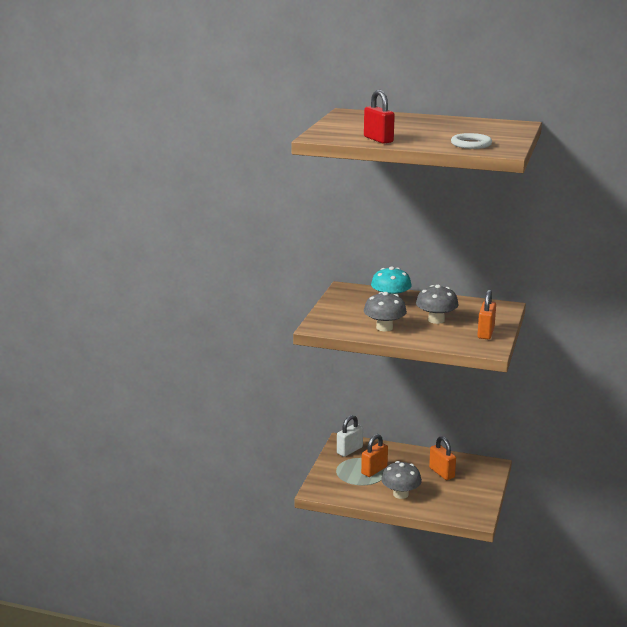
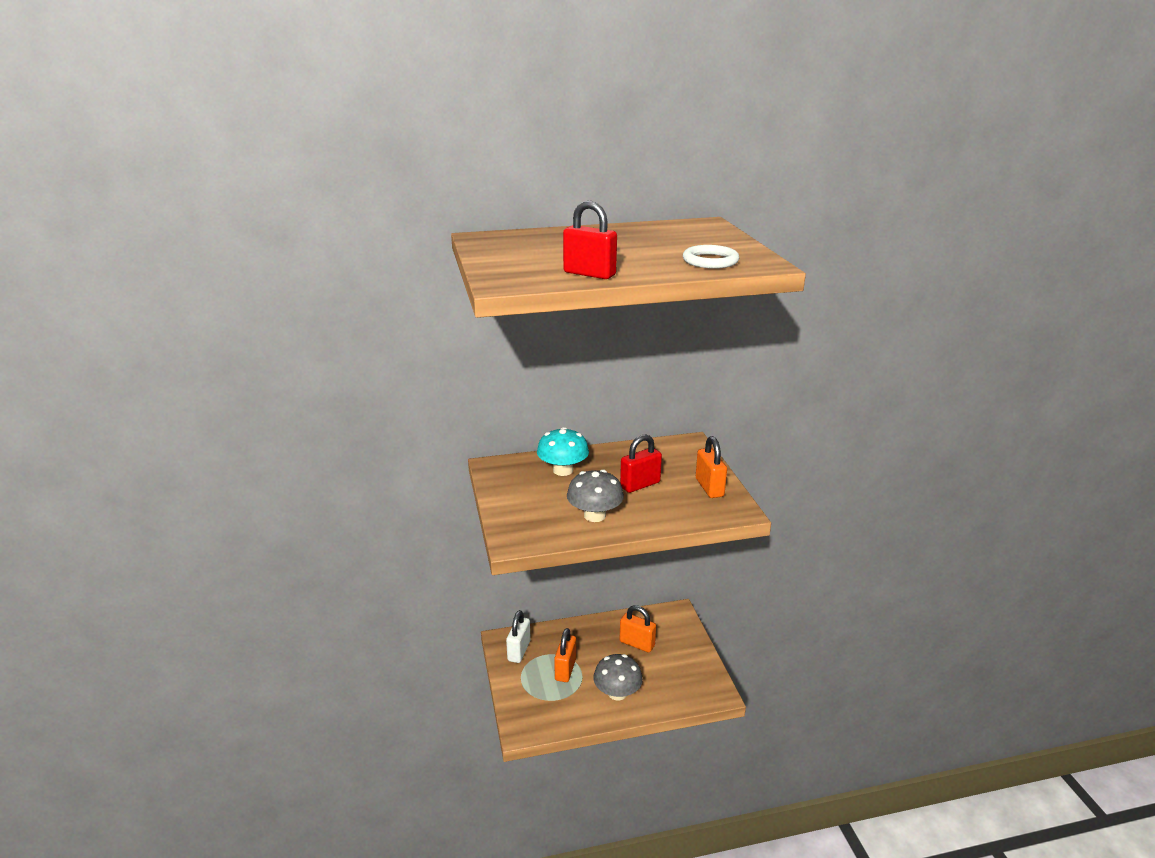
camera: 30 degrees left, 5 degrees up
(436, 320) = (640, 485): grey mushroom -> red padlock

